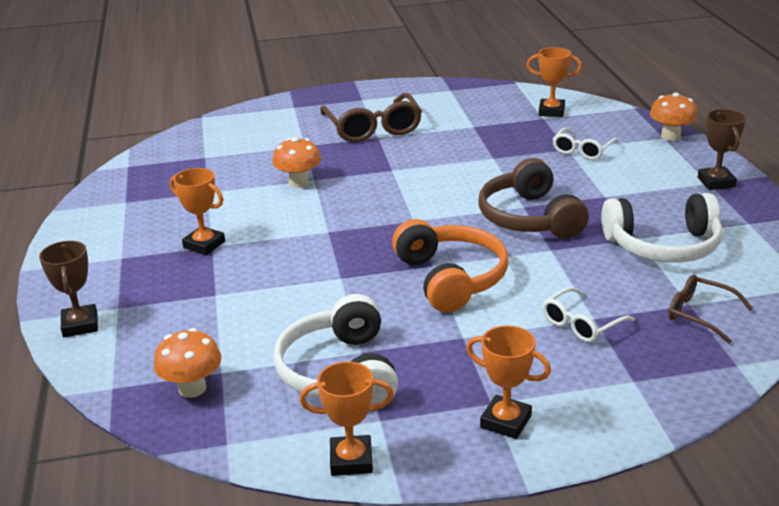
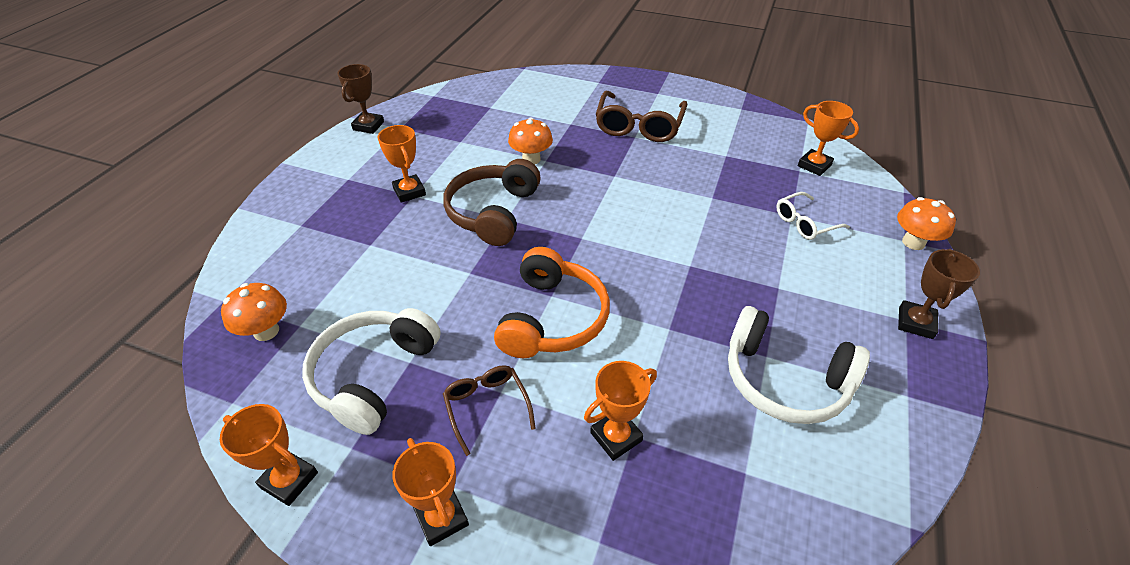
camera: 30 degrees right, 15 degrees up
(80, 325) = (264, 230): brown trophy -> brown trophy (368, 126)
(529, 218) = (683, 281): brown headphones -> brown headphones (493, 212)
(581, 324) = (616, 436): white glasses -> orange trophy
(700, 314) = (745, 493): brown glasses -> brown glasses (487, 407)

